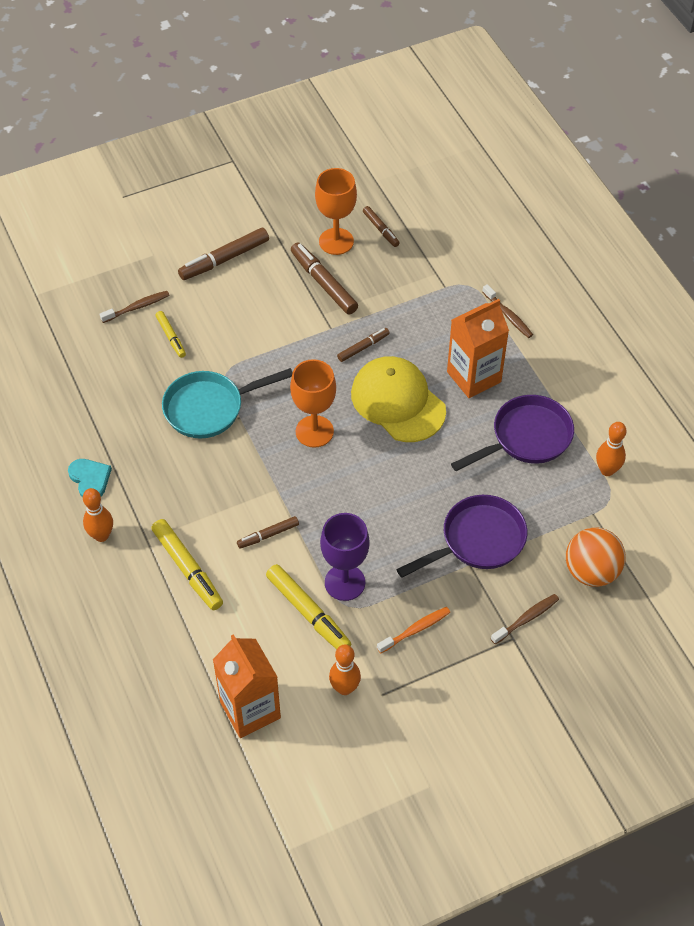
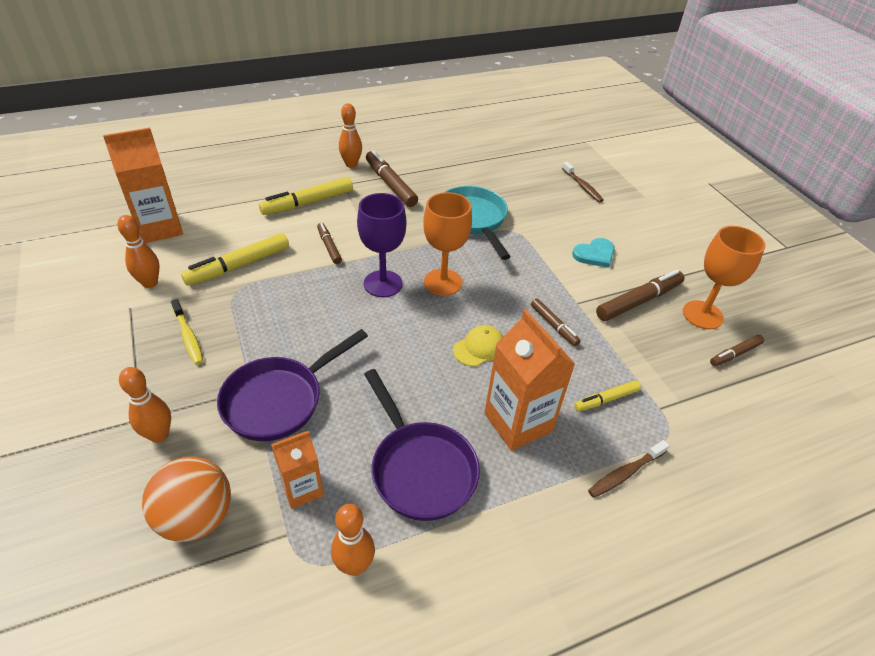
camera: 90 degrees right, 10 degrees down
(90, 479) = (405, 161): turquoise heart -> turquoise heart (595, 254)
(171, 337) = (551, 202): yellow marker -> yellow marker (606, 399)
(224, 259) = (652, 236): brown marker -> brown marker (390, 184)
(345, 582) = (262, 291): purple goblet -> purple goblet (383, 284)
(398, 402) = (479, 348): yellow cap -> yellow cap, size x0.47
(415, 630) = (188, 337): orange toothbrush -> yellow toothbrush
(477, 541) = (279, 400): purple pan -> purple pan turned 75 degrees clockwise
(526, 618) = (159, 435): brown toothbrush -> orange bowling pin
(556, 510) = (302, 489): none -> orange carton

